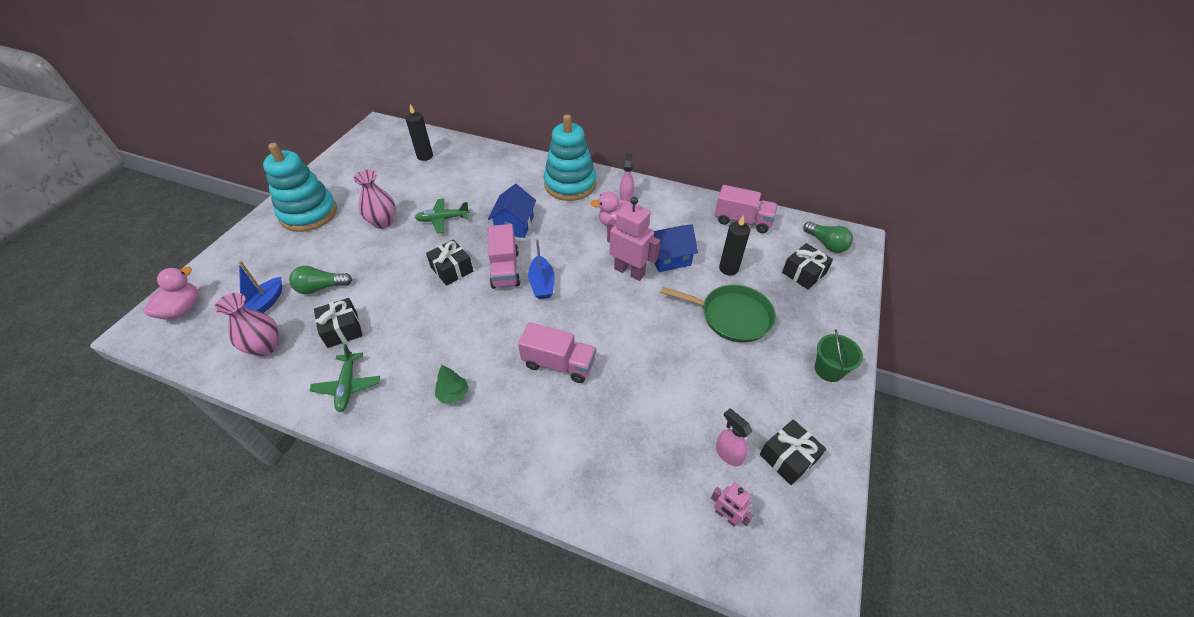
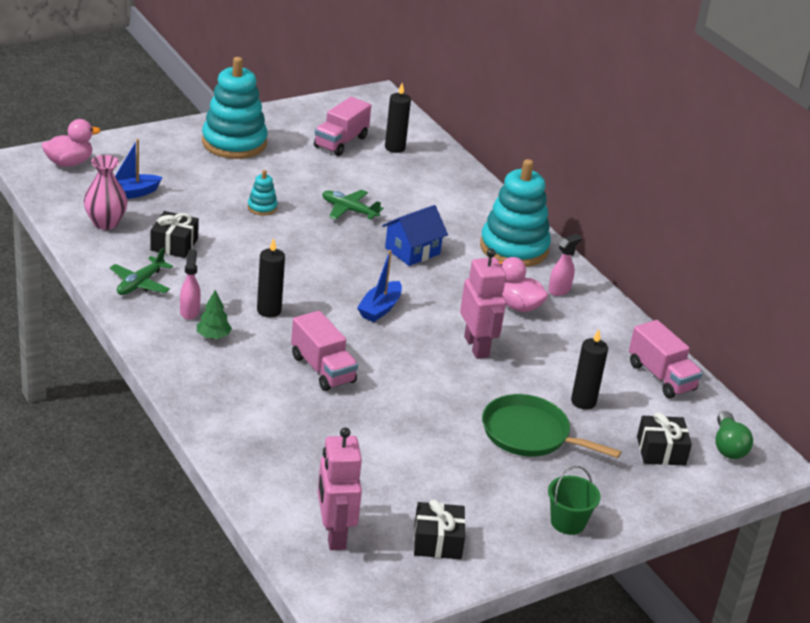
camera: 35 degrees right, 15 degrees down
(321, 287) = (187, 206): green light bulb -> none
(380, 254) = (262, 207): none -> turquoise stacking toy
(383, 222) = (292, 184): pink vase -> none
(452, 269) = (311, 253): black gift -> none
(471, 339) = (269, 310): none -> black candle
(505, 269) = (359, 279): pink truck -> pink truck (341, 142)
(669, 258) = (532, 359): blue house -> none
(726, 516) = (334, 534): pink robot -> pink robot, size x1.84
(728, 453) = (388, 506): pink spray bottle -> pink spray bottle (189, 311)
(731, 316) = (530, 434): green pan -> green pan turned 150 degrees clockwise

